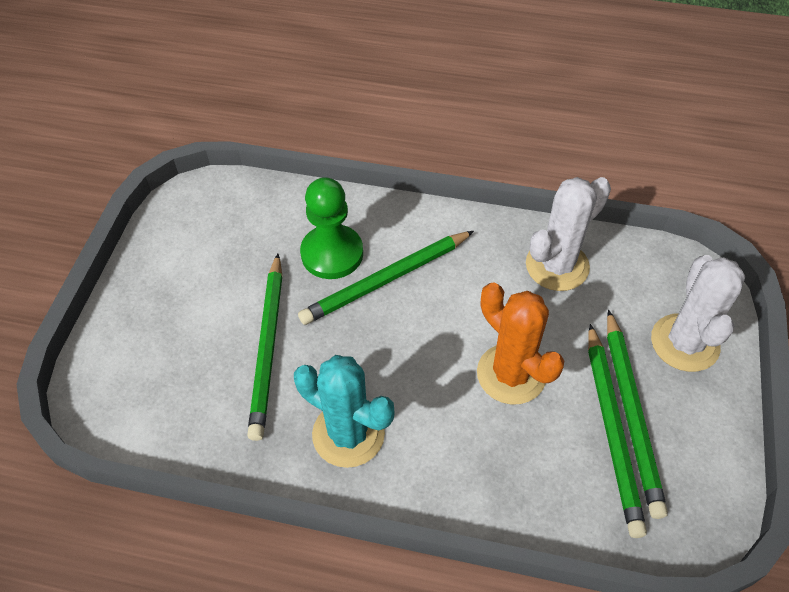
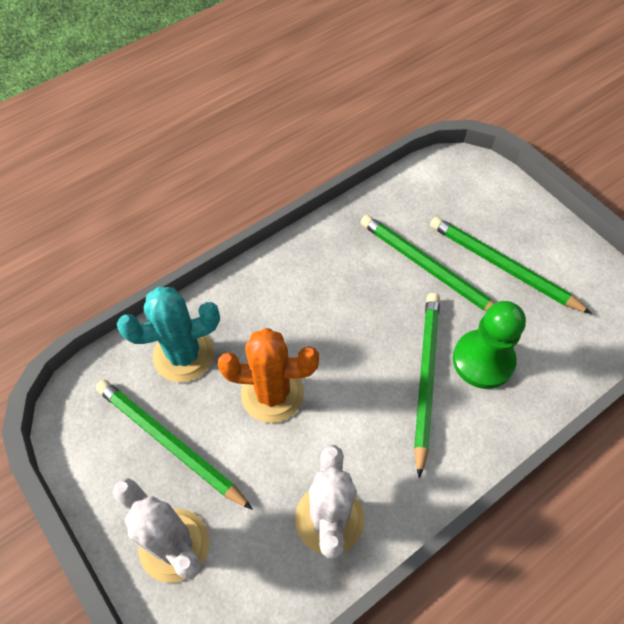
camera: 130 degrees right, 5 degrees up
(348, 434) = (323, 269): turquoise cactus -> turquoise cactus (184, 355)
(611, 429) = (174, 418): green pencil -> green pencil (503, 266)

